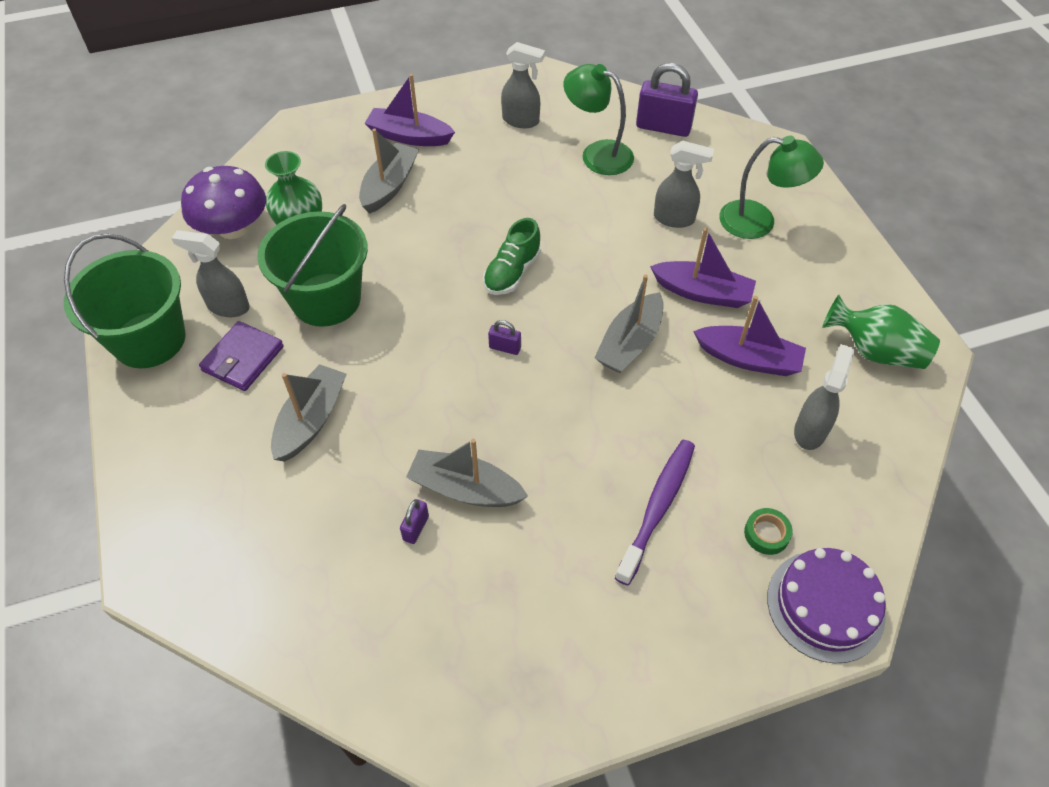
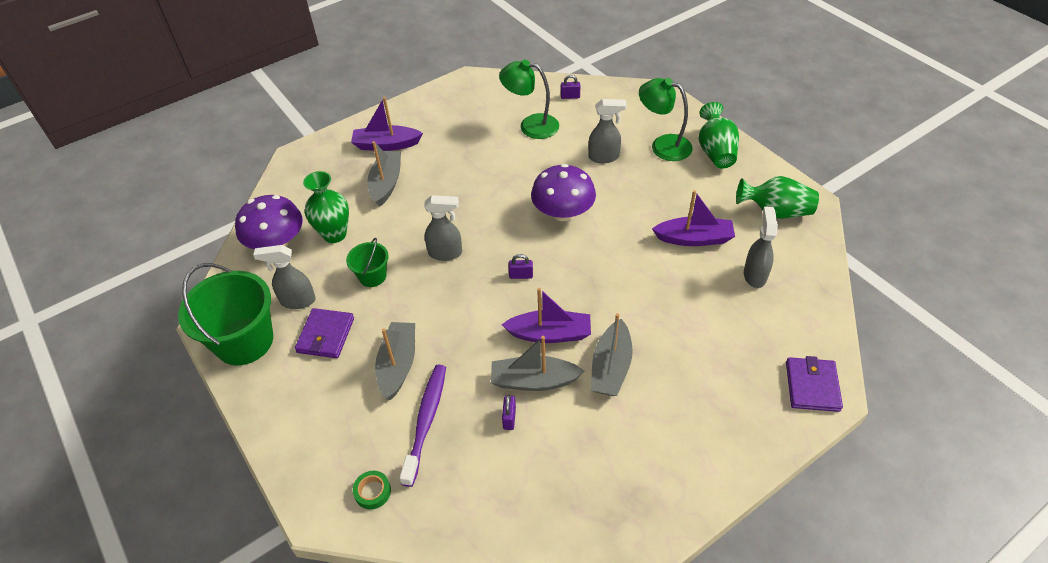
camera: 15 degrees left, 5 degrees down
(326, 300) = (372, 276): green bucket -> green bucket, size x0.51
(512, 272) = (504, 222): green shoe -> none
(521, 121) = (466, 115): grey spray bottle -> grey spray bottle (446, 253)
(591, 279) = (563, 212): none -> purple mushroom
(630, 343) = (608, 249): grey boat -> grey boat (611, 367)
(657, 508) = (674, 355): purple toothbrush -> purple toothbrush (426, 422)
(663, 127) = (570, 96): purple padlock -> purple padlock, size x0.47
(702, 292) = (644, 202): purple boat -> purple boat (550, 334)
(759, 222) = (663, 145): green lamp -> green lamp turned 150 degrees counterclockwise
(766, 534) = (754, 351): green tape -> green tape (372, 492)
(825, 605) = (812, 386): purple cake -> purple wallet
(827, 248) = (715, 152): none -> green vase

